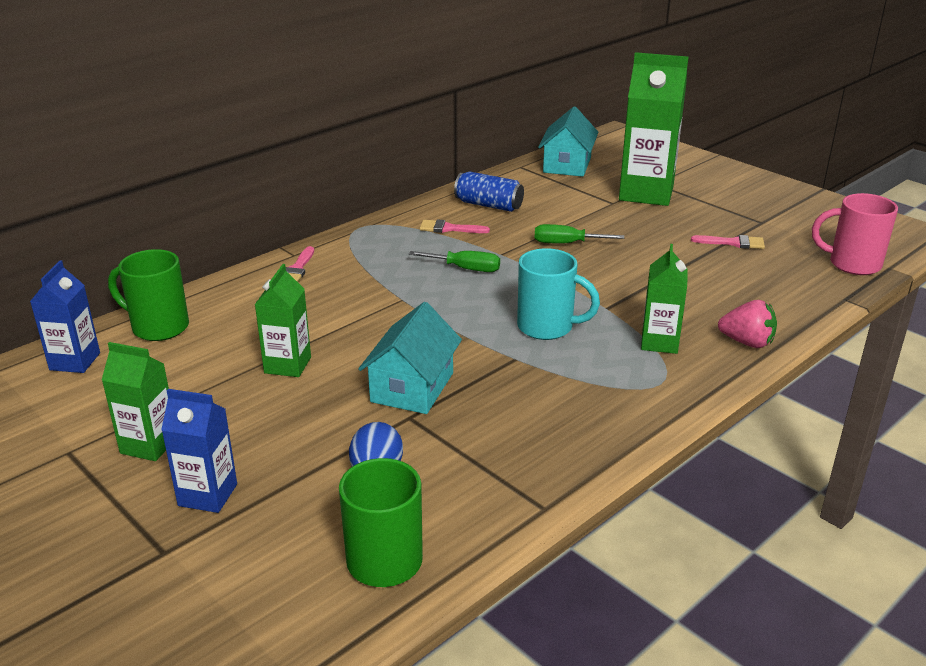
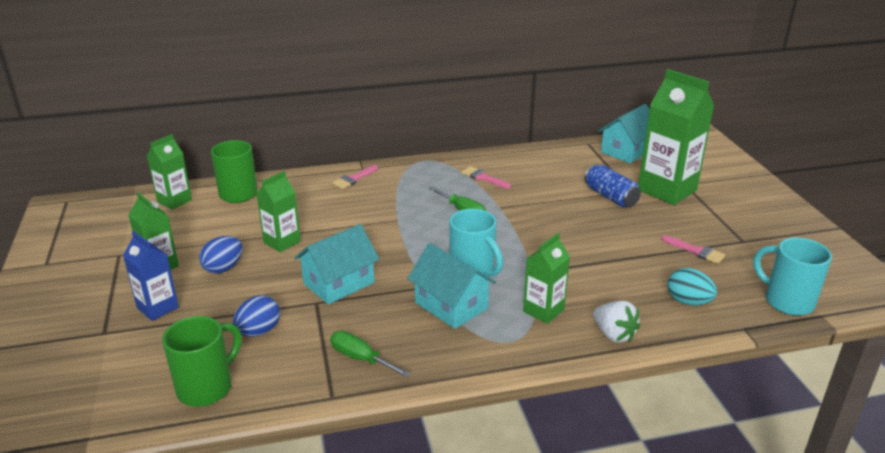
camera: 30 degrees right, 0 degrees up
(75, 361) = (174, 201): blue carton -> green carton
(244, 419) = (223, 268): none -> blue egg
(488, 205) = (531, 167): blue can -> blue can (610, 197)
(563, 368) = (451, 305): none -> turquoise house
(566, 243) = (557, 213): green screwdriver -> green screwdriver (360, 358)
(747, 342) = (613, 335): pink strawberry -> white strawberry
(776, 291) = (688, 302): none -> turquoise egg
(852, 264) = (787, 301): pink mug -> turquoise mug

